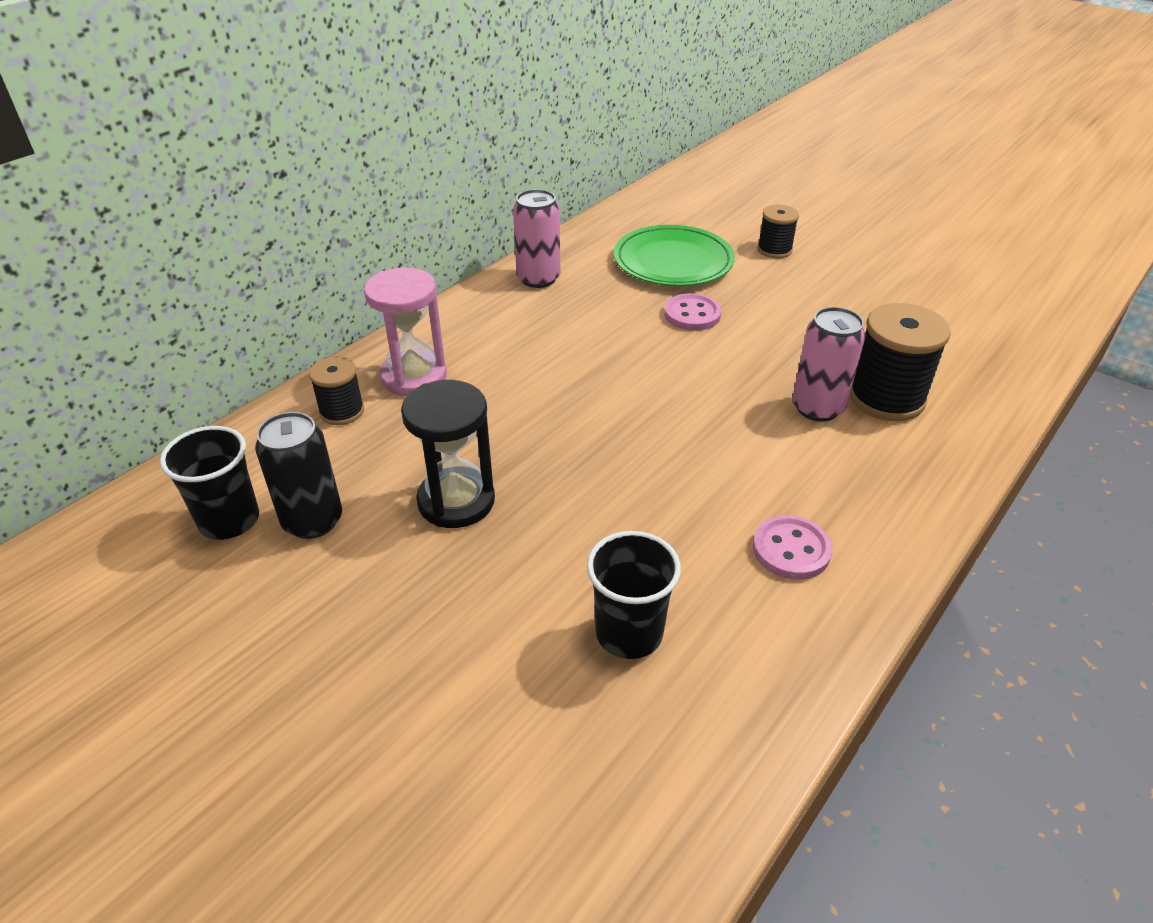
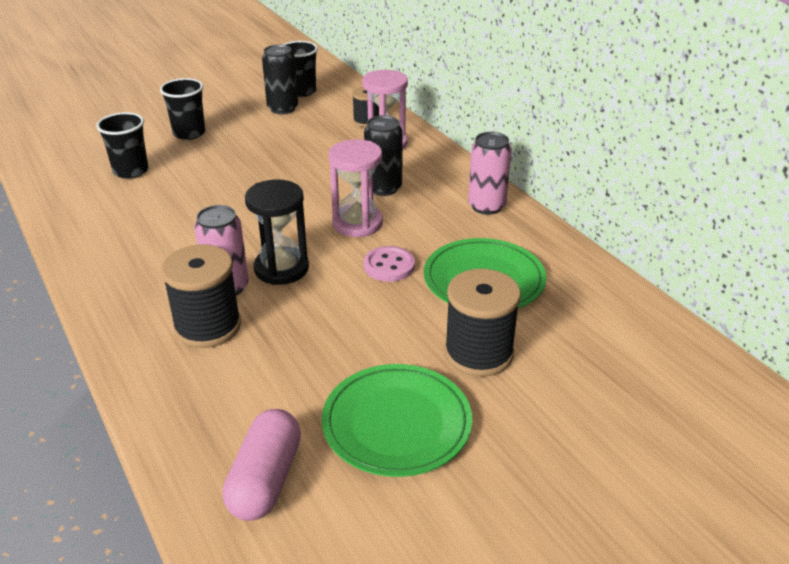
camera: 110 degrees right, 5 degrees down
(454, 615) = (189, 133): none -> black cup
(456, 501) = (262, 143): black hourglass -> black hourglass (281, 268)
(537, 352) = (383, 188): none -> black can
(628, 352) = (357, 223): none -> pink hourglass
(774, 250) = (478, 353): black spool -> black spool, size x1.73
(791, 550) = (124, 231): pink button -> none
(885, 270) = (396, 424): none -> green plate
(1000, 310) = (265, 479): none -> pink capsule

